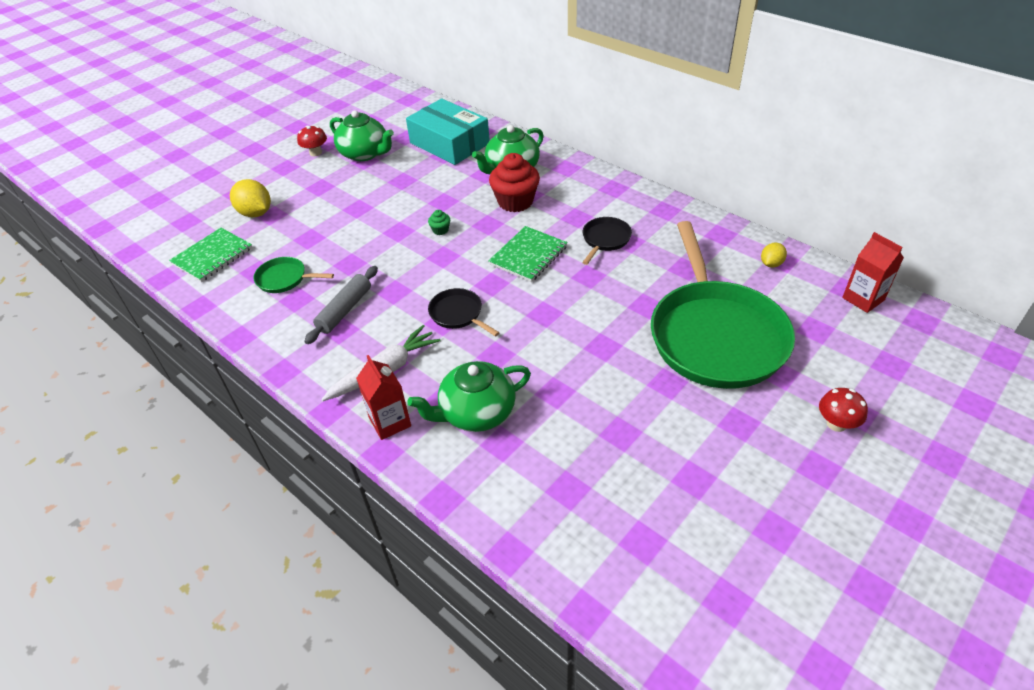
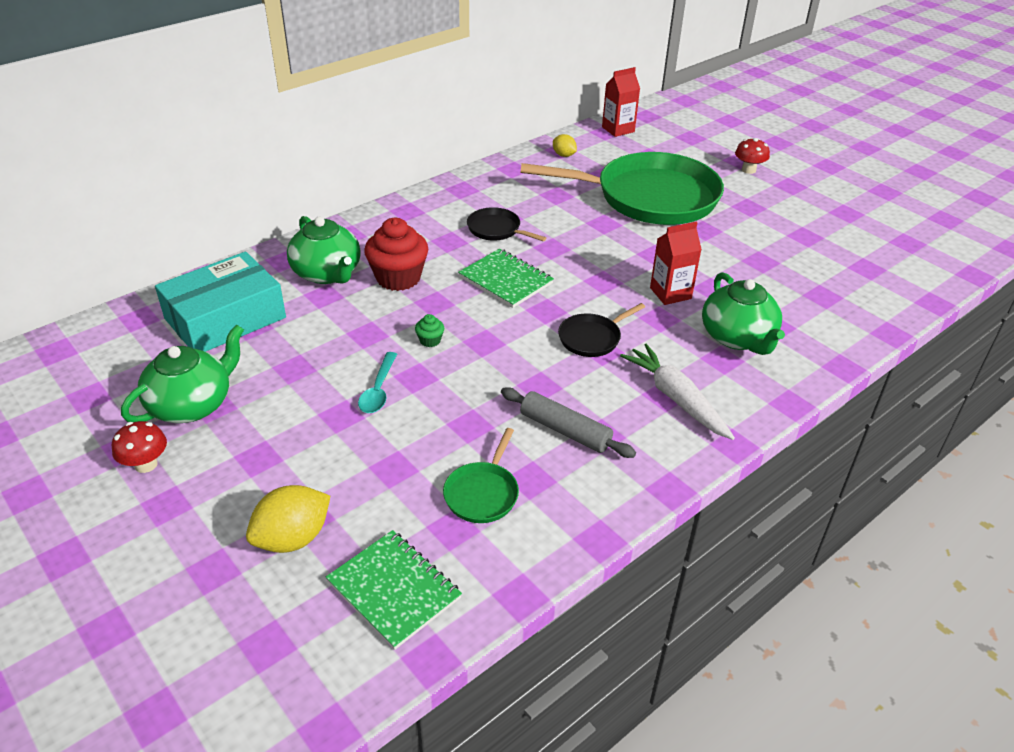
camera: 85 degrees left, 5 degrees down
(383, 218) = (378, 390): none -> turquoise spoon
(390, 422) = (751, 397): red carton -> red carton (670, 293)

